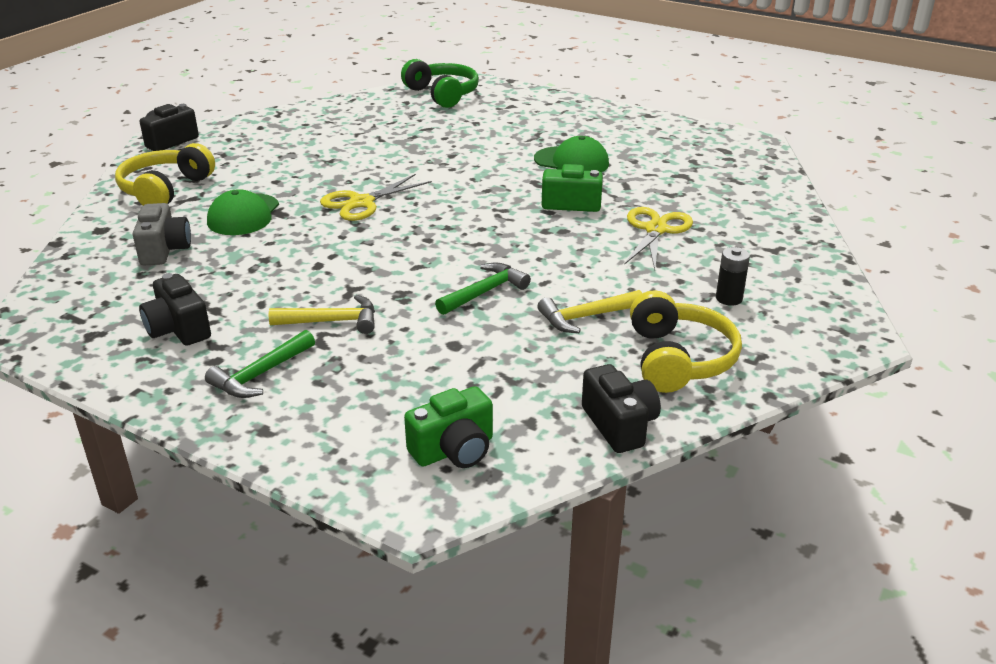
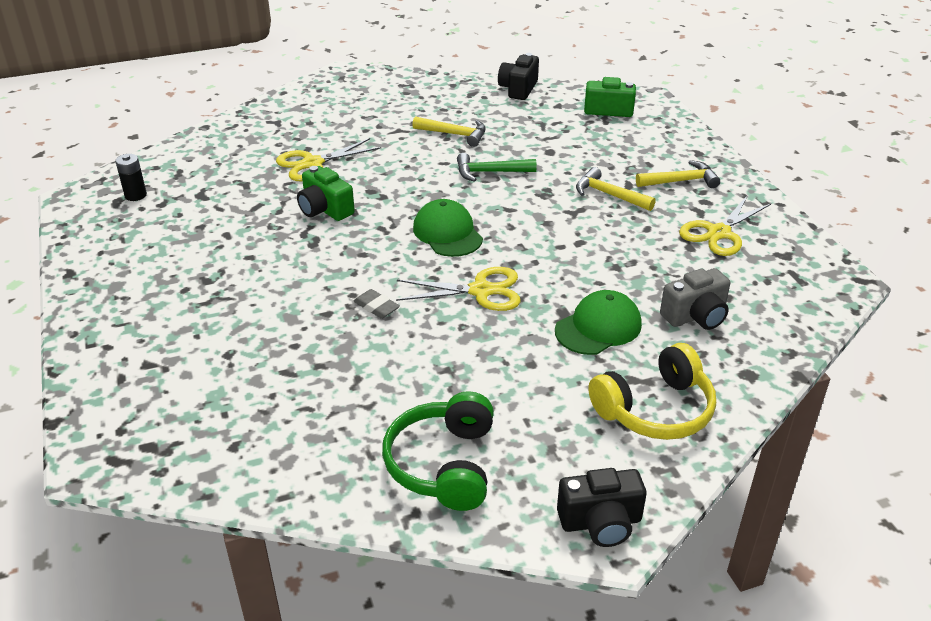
camera: 140 degrees left, 5 degrees up
(164, 250) = (695, 316): grey camera -> grey camera turned 150 degrees counterclockwise
(178, 329) = (718, 233): black camera -> yellow scissors
(260, 375) = (681, 181): green hammer -> yellow hammer
(424, 169) = (376, 307): none -> grey eraser
(442, 94) = (172, 437): green headphones -> green headphones (443, 464)
(571, 161) = (246, 250): green cap -> green cap (447, 233)
(678, 359) = (444, 99): yellow headphones -> none
(729, 298) = (361, 111): black battery -> black battery (135, 195)

